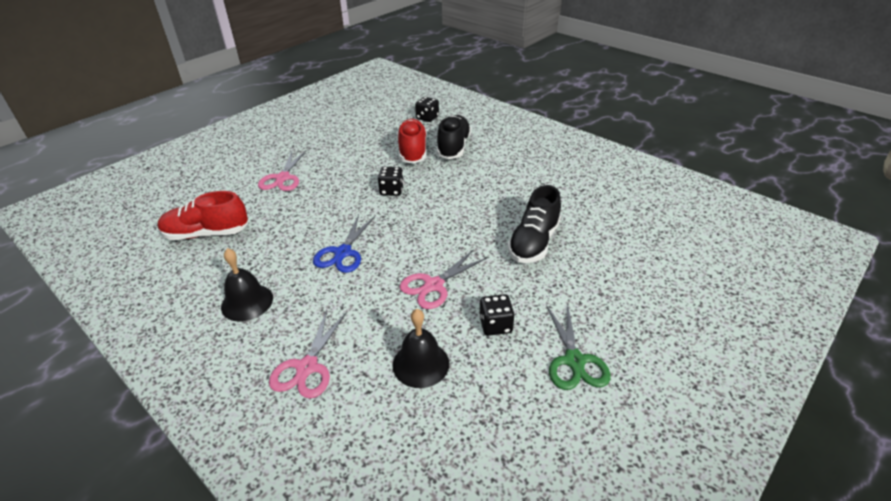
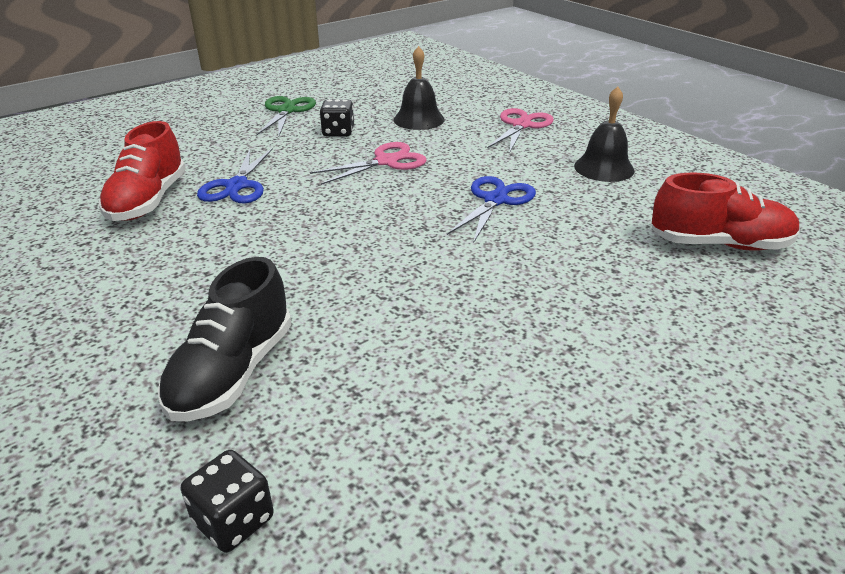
camera: 170 degrees left, 5 degrees down
(283, 178) = (640, 336): pink scissors -> none
(391, 190) = (410, 280): black dice -> none
(412, 151) = (336, 374): red shoe -> red shoe (148, 201)
(534, 242) = (237, 186): black shoe -> blue scissors

